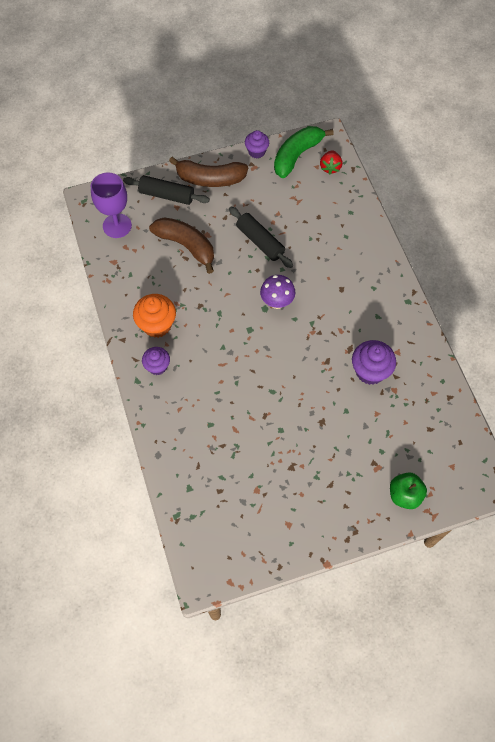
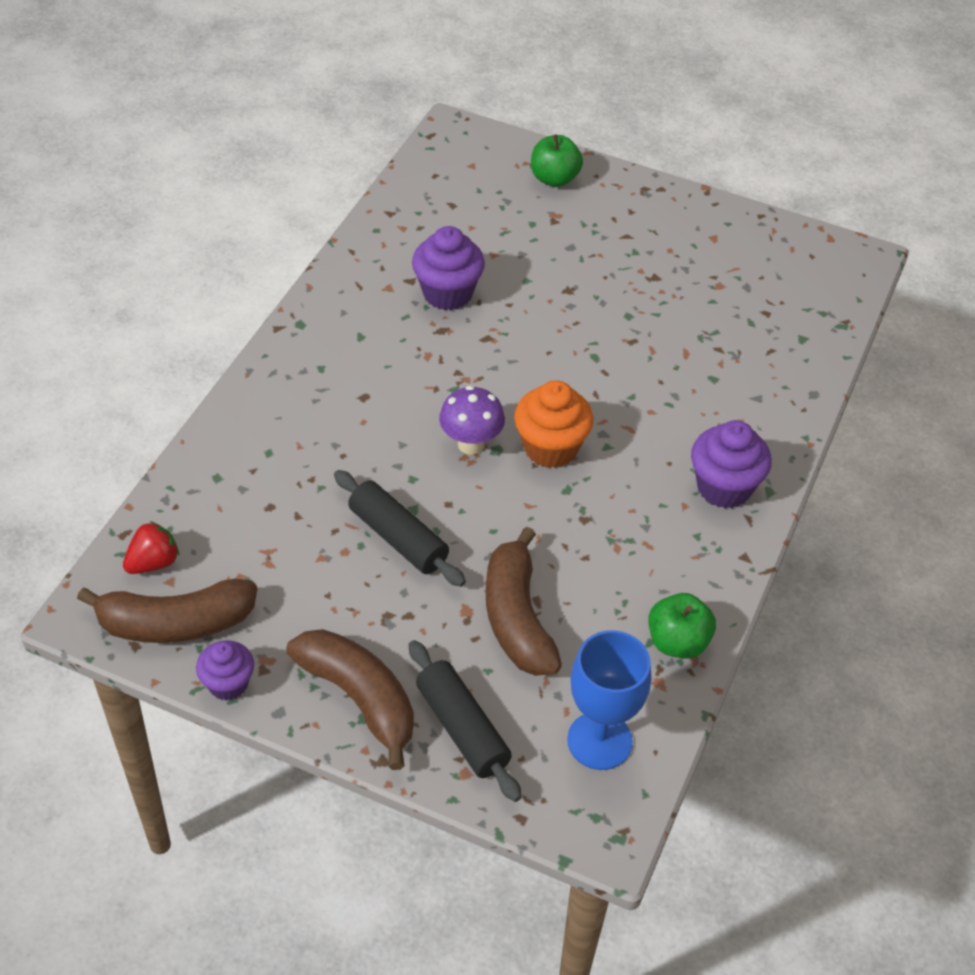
camera: 140 degrees left, 15 degrees down
(117, 226) = (599, 741): purple goblet -> blue goblet
(120, 282) = (677, 642): none -> green apple
(157, 325) = (675, 539): orange cupcake -> orange cupcake (550, 448)
(157, 366) = (724, 487): purple cupcake -> purple cupcake, size x1.55
(260, 241) = (398, 538): black rolling pin -> black rolling pin turned 45 degrees counterclockwise
(297, 155) = (175, 623): green banana -> brown banana

